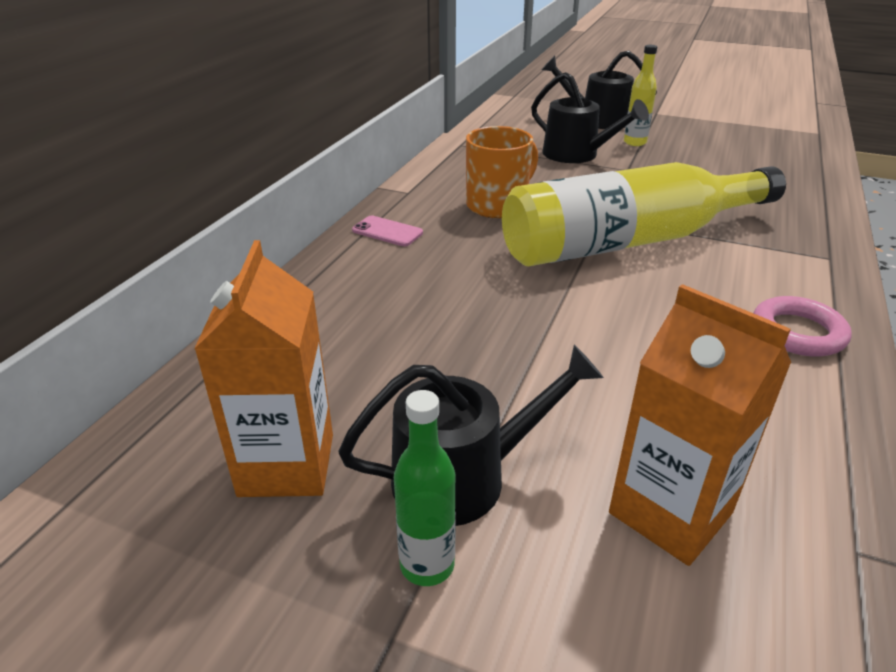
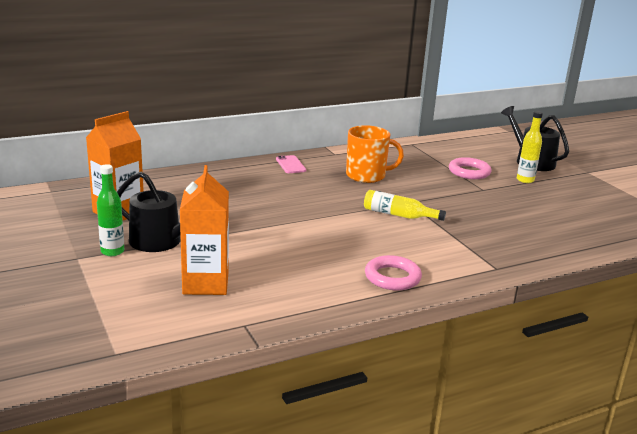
camera: 40 degrees right, 10 degrees down
(576, 155) = (469, 172): black watering can -> pink ring
(629, 241) = (398, 215): yellow bottle -> yellow bottle, size x0.41

